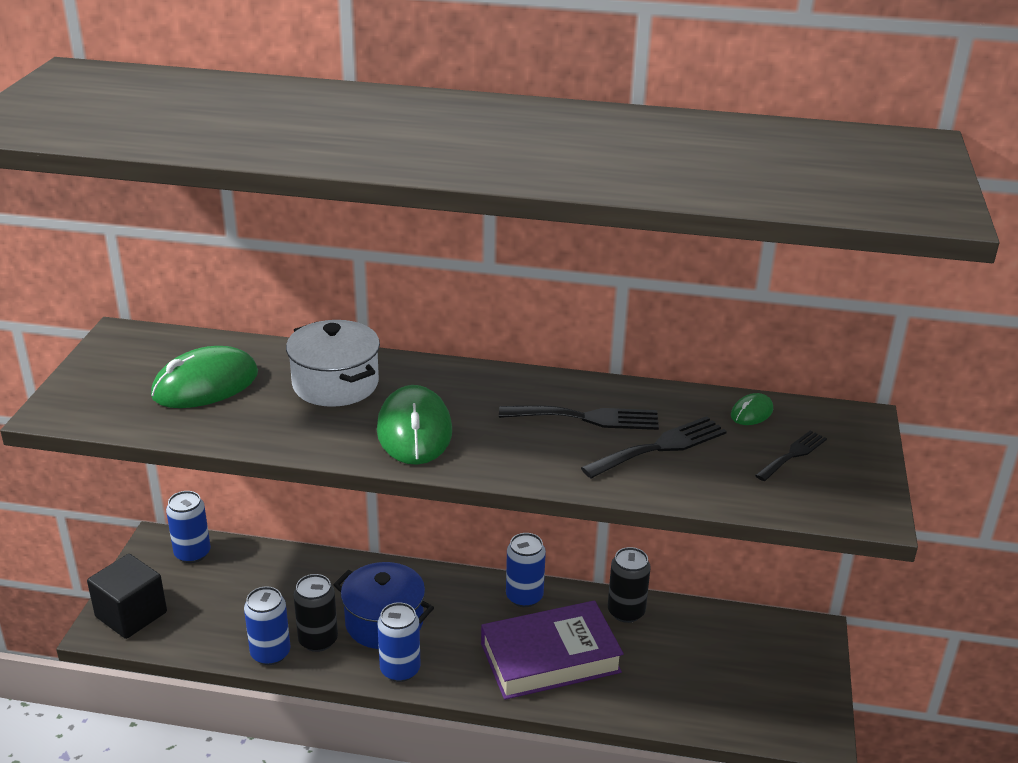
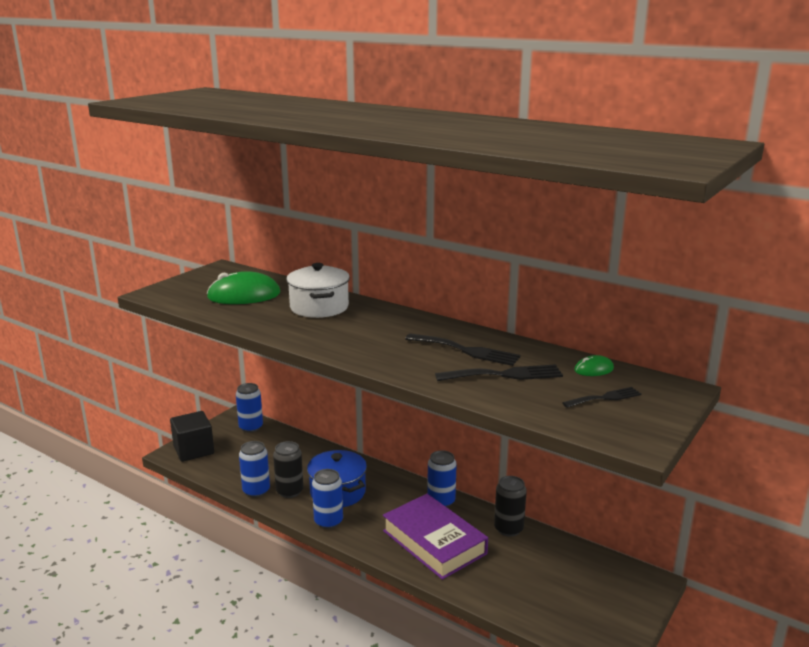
camera: 25 degrees right, 10 degrees down
(414, 431) = (344, 337): green mouse -> none
(550, 657) = (434, 542): purple book -> purple book turned 45 degrees clockwise

